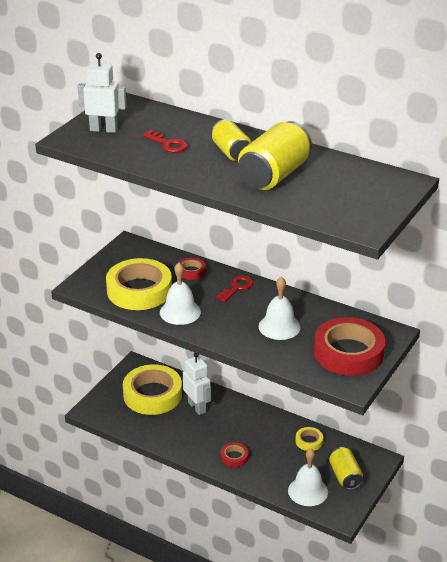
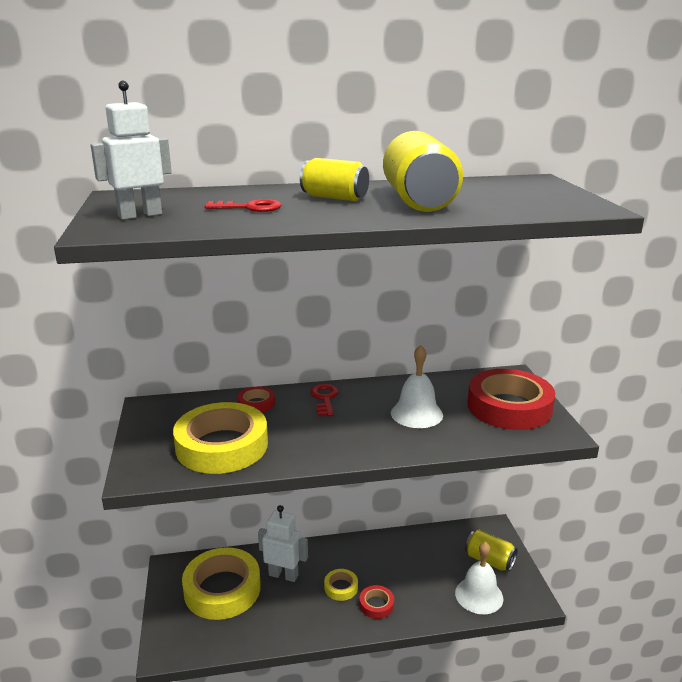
camera: 40 degrees left, 10 degrees down
(180, 312) = (299, 446): white bell -> none
(309, 441) = (422, 546): yellow tape -> yellow tape (341, 587)

